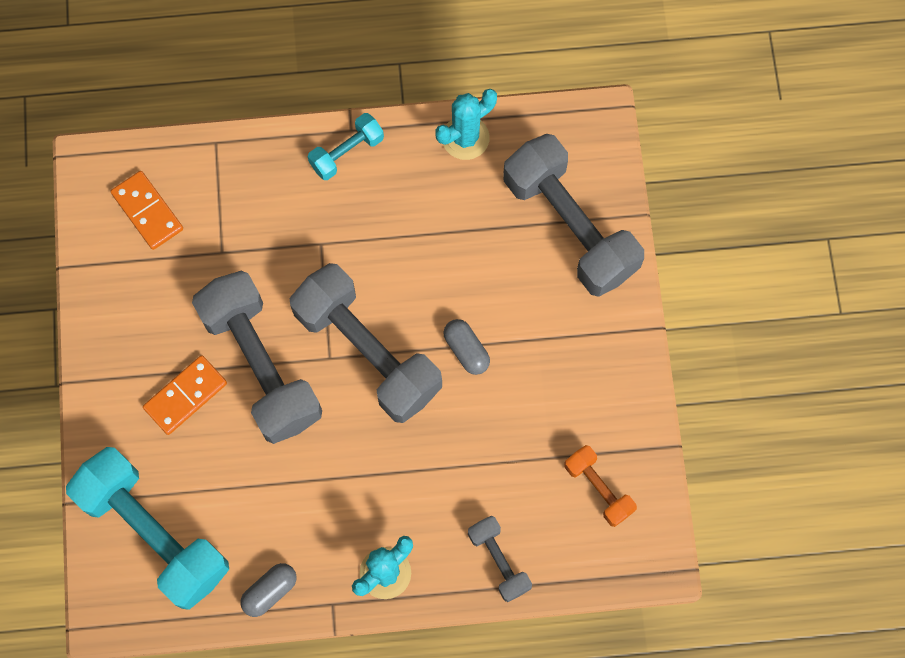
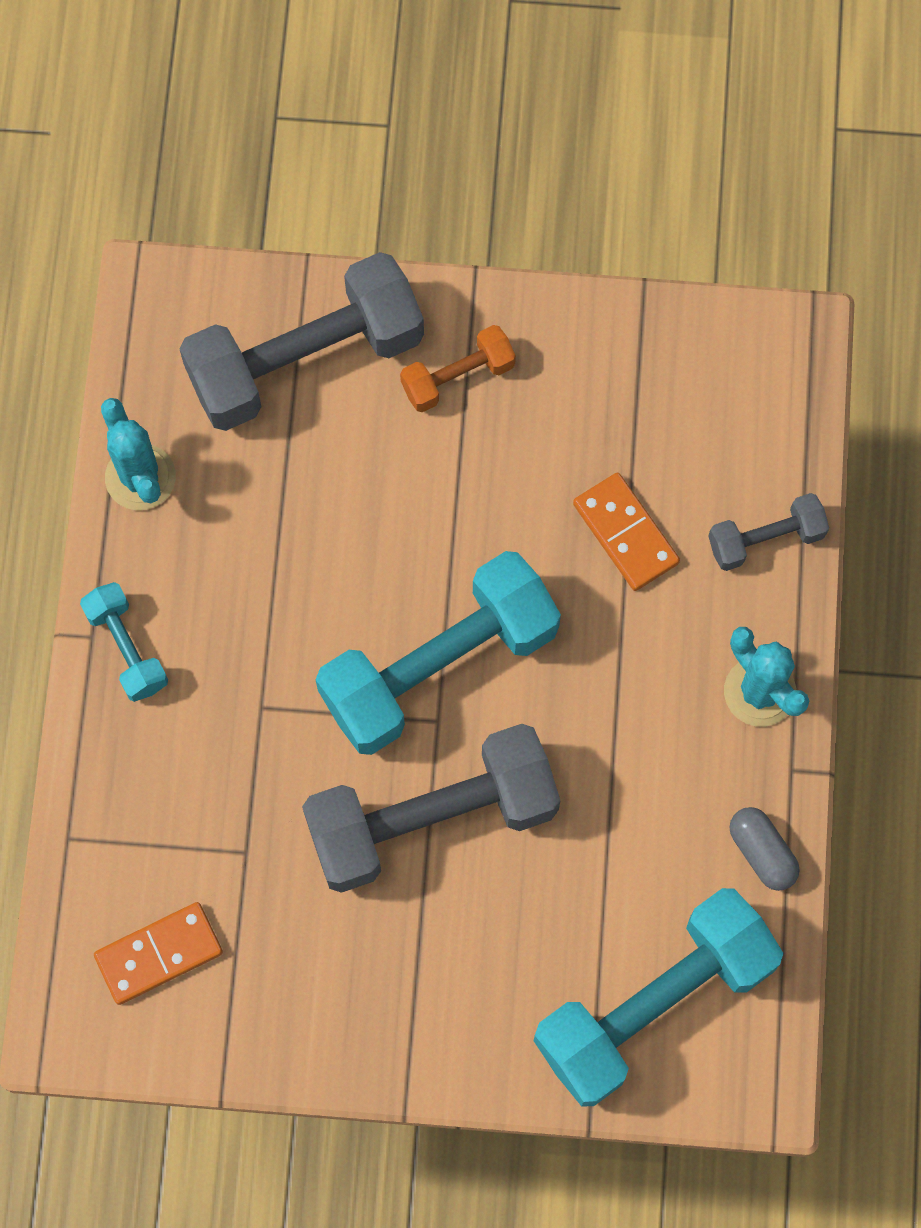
camera: 80 degrees left, 0 degrees up
(186, 396) = (458, 933): orange domino -> orange domino (626, 533)
(367, 352) = (439, 666): grey dumbbell -> turquoise dumbbell
(466, 350) = (461, 531): grey capsule -> none
(598, 488) = (687, 393): orange dumbbell -> orange dumbbell (457, 377)

